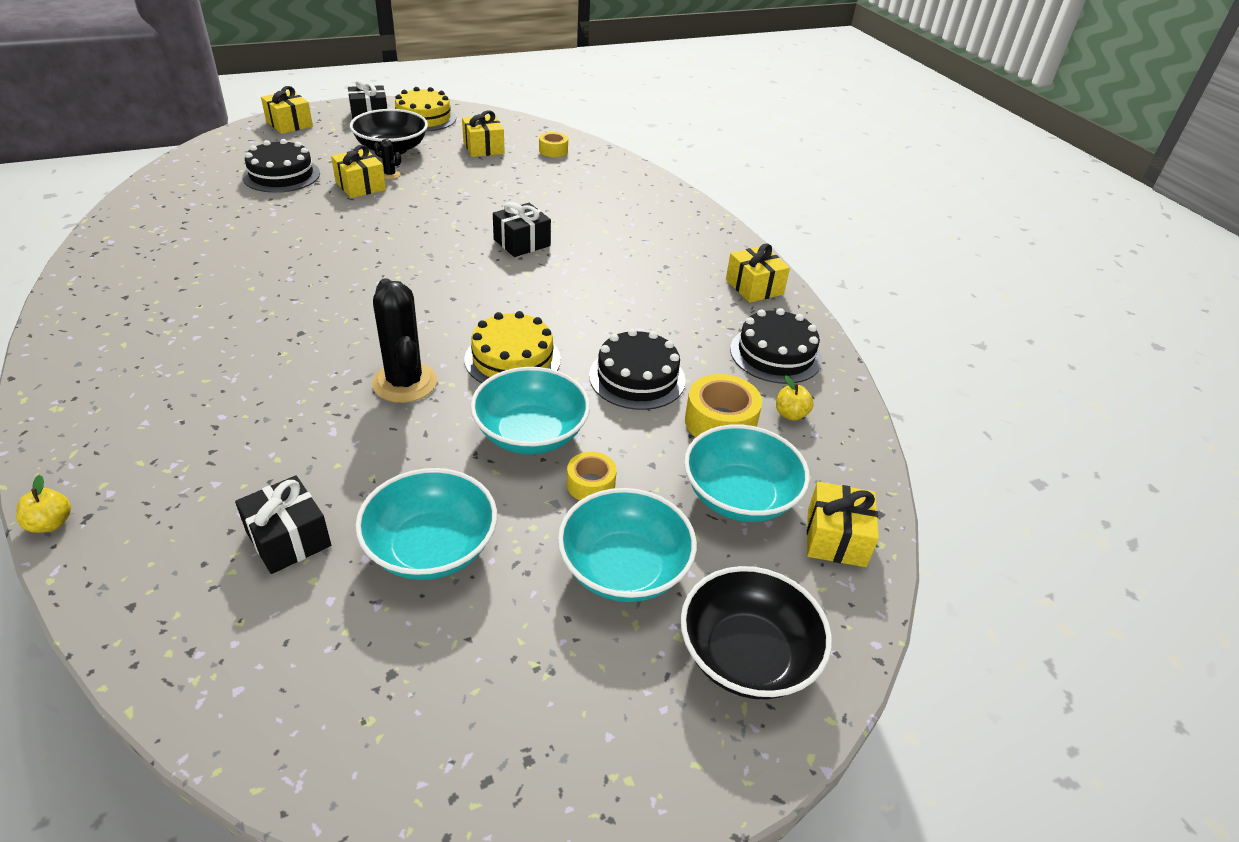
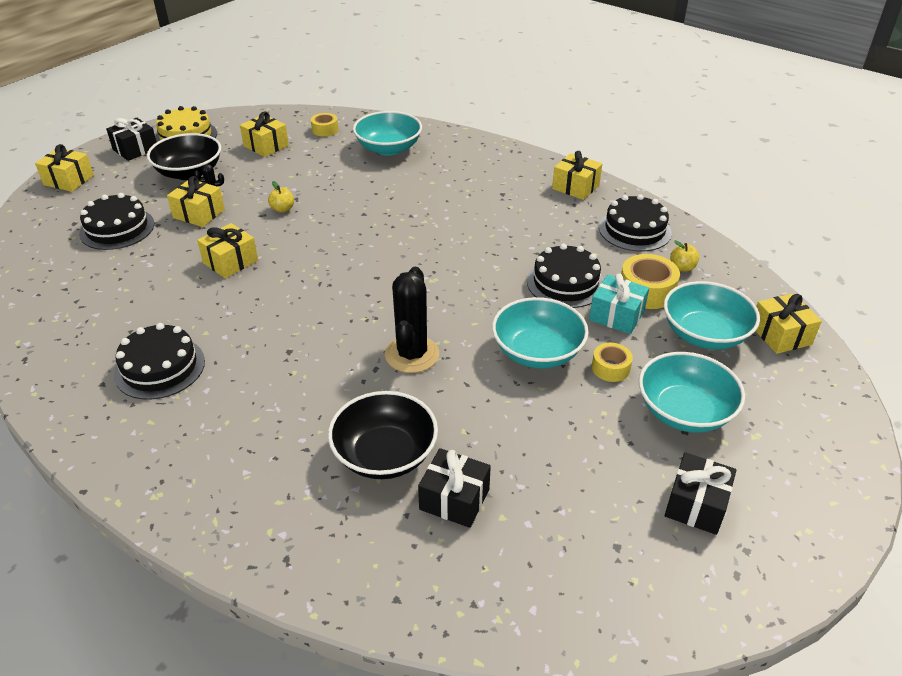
camera: 25 degrees left, 0 degrees up
(51, 524) = (264, 578): yellow apple -> yellow apple (282, 209)
(182, 302) = (160, 367): none -> black cake
(340, 236) = (230, 262): none -> yellow gift
(404, 383) = (412, 354): black cactus -> black cactus turned 60 degrees clockwise
(431, 548) = (555, 457): turquoise bowl -> turquoise bowl (388, 148)
(512, 359) = (469, 305): yellow cake -> none
(522, 242) = (381, 214): black gift -> black gift (696, 504)
(657, 433) = (616, 315): none -> turquoise gift
(747, 655) = (800, 428): black bowl -> black bowl (385, 454)

